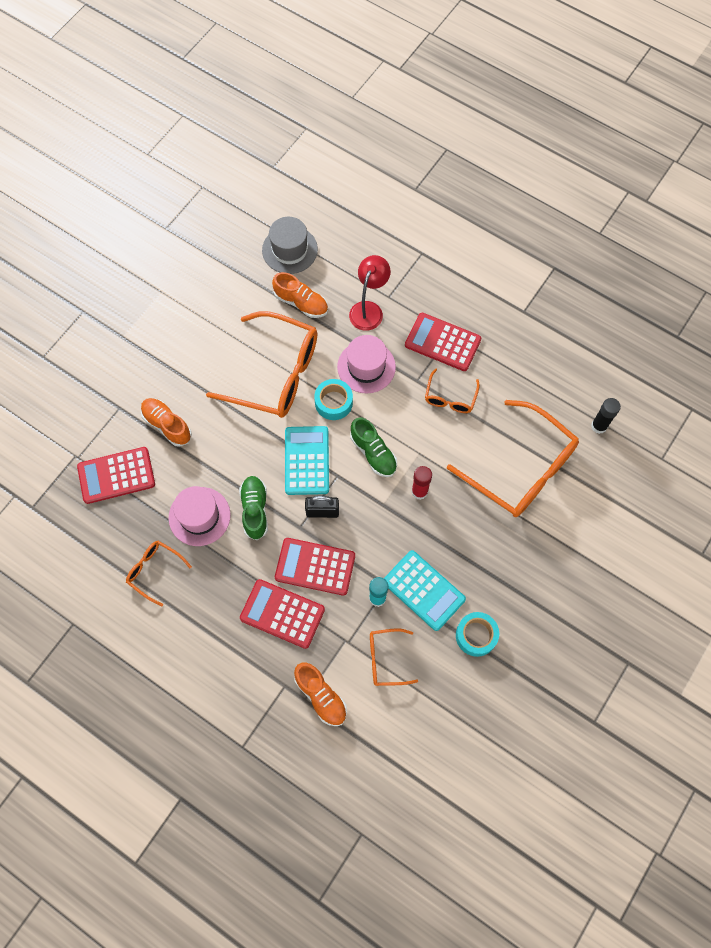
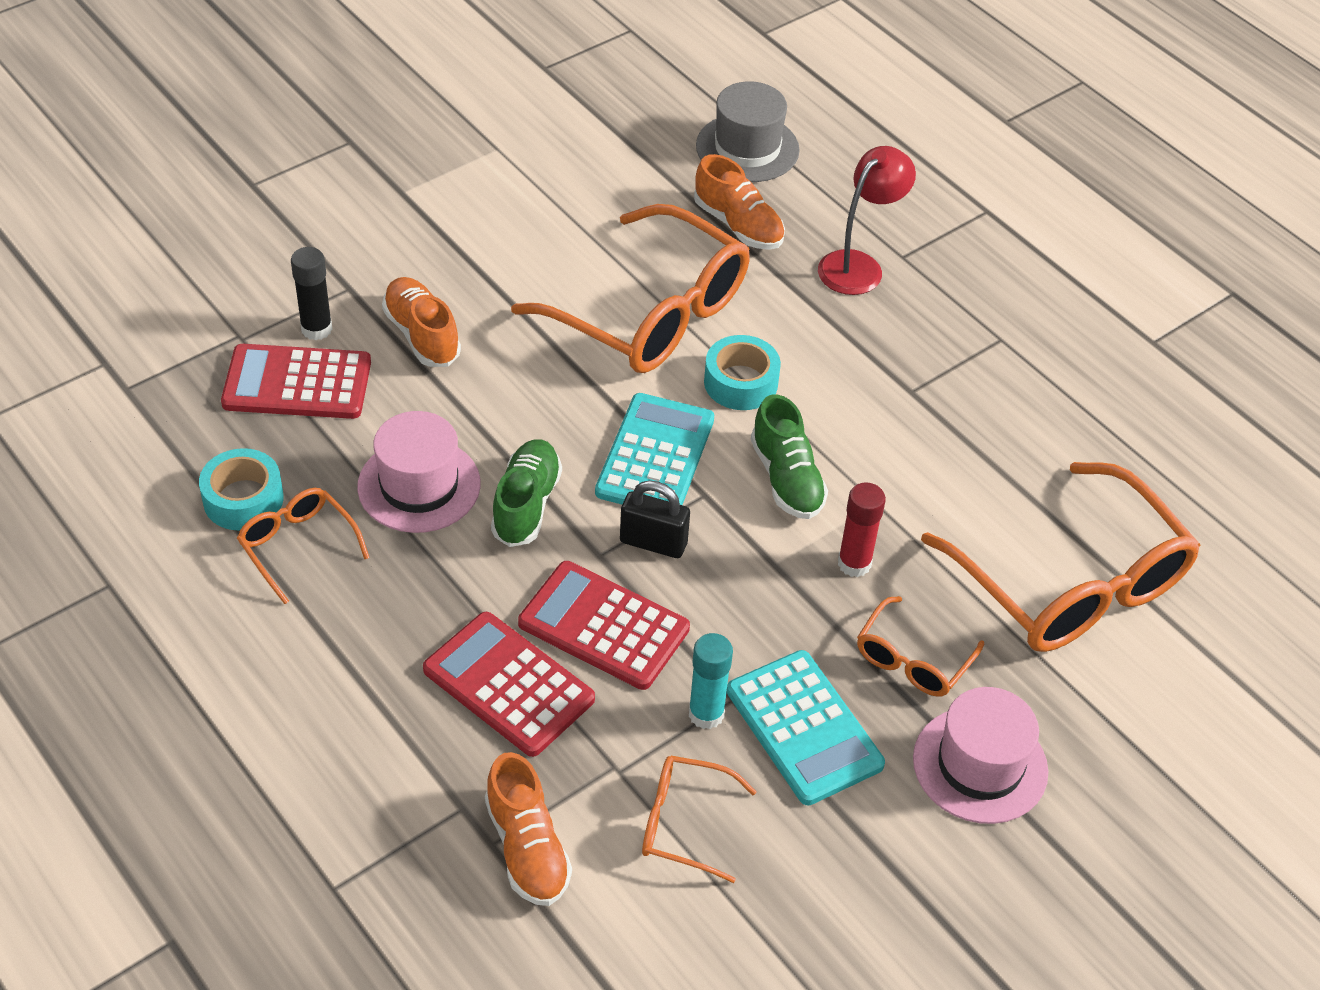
camera: 15 degrees right, 20 degrees down
(366, 367) = (822, 346): pink hat -> pink hat (980, 765)
(442, 342) = (980, 347): red calculator -> none
(450, 397) = (966, 433): orange glasses -> orange glasses (913, 659)
(476, 635) = (884, 838): turquoise tape -> turquoise tape (243, 499)
(599, 426) = (1250, 557): black glue stick -> black glue stick (316, 329)

